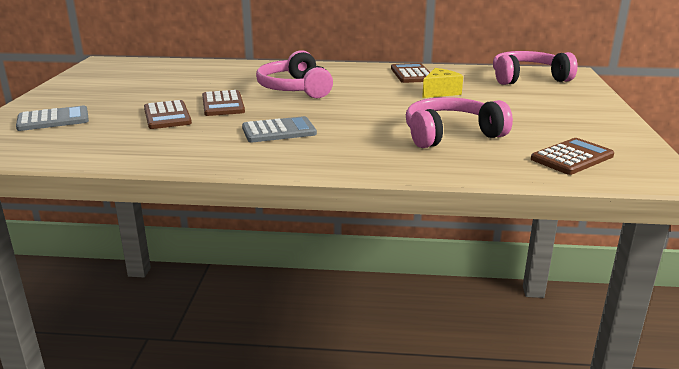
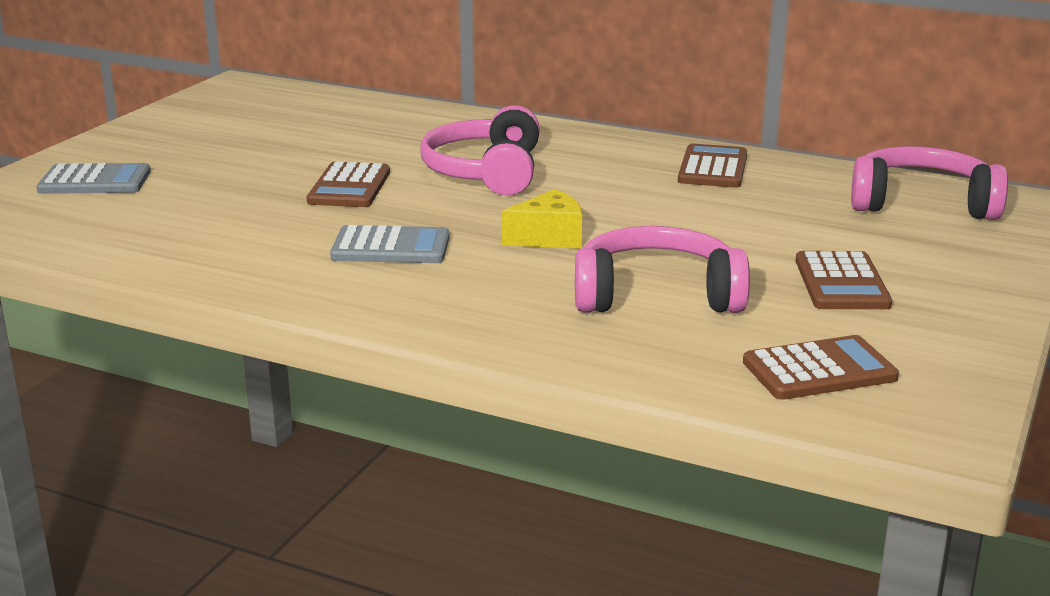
camera: 20 degrees right, 0 degrees up
(167, 116) = (252, 197): brown calculator -> brown calculator (841, 283)
(440, 92) = (725, 211): yellow cheese -> yellow cheese (549, 238)

